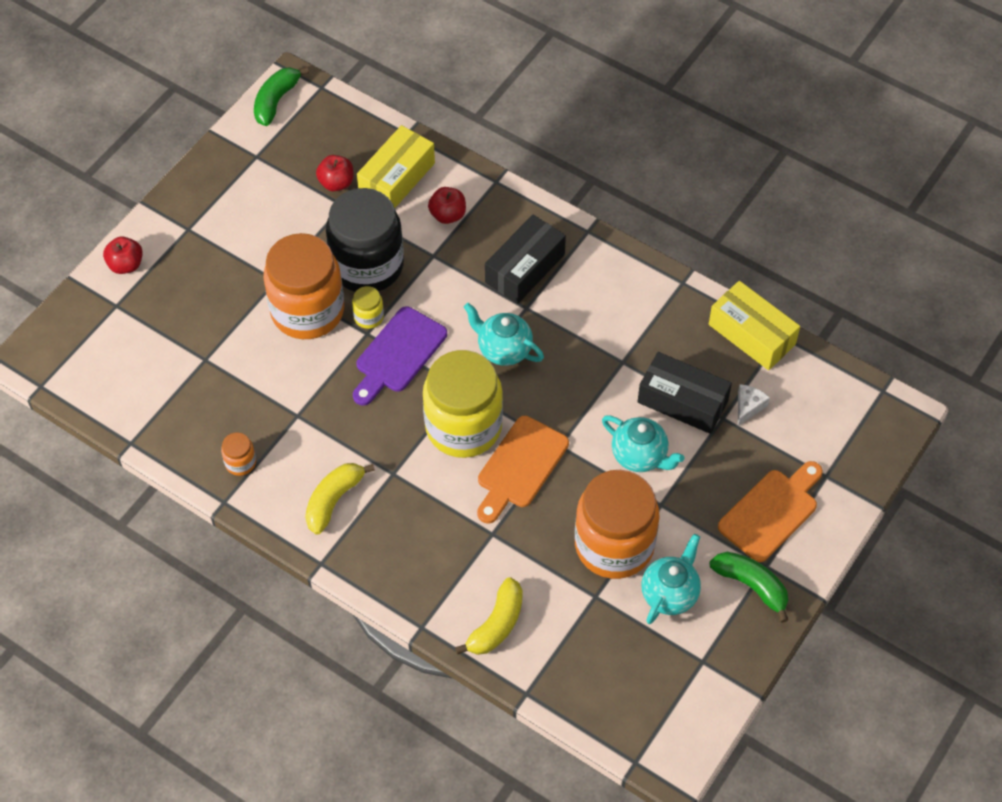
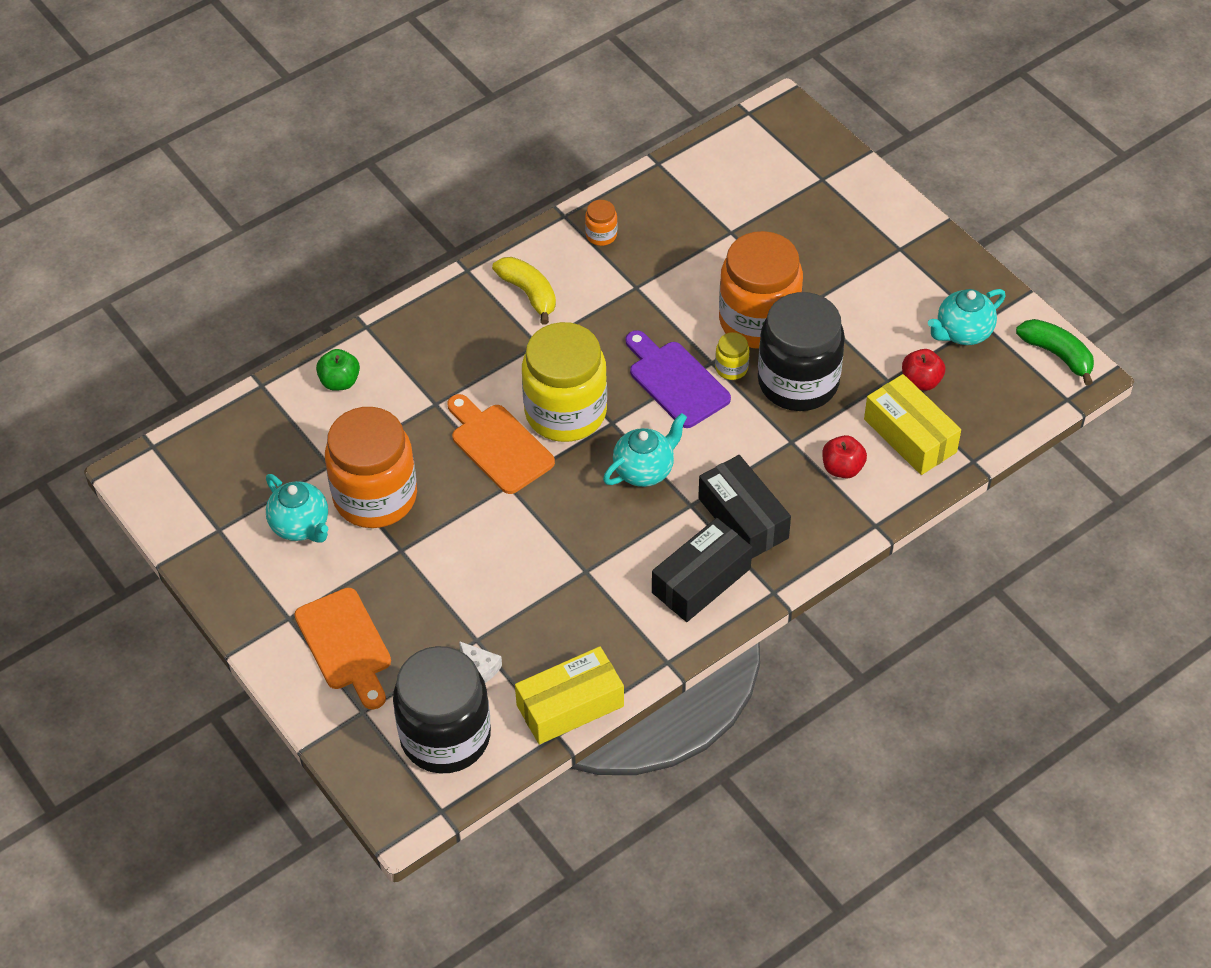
camera: 110 degrees right, 5 degrees down
(126, 265) = (870, 194): red apple -> none
(497, 624) = (340, 381): yellow banana -> green apple
(640, 456) = (464, 550): turquoise teapot -> turquoise teapot (963, 333)
(682, 401) = (512, 609): black box -> black box (701, 580)
(751, 585) = (274, 597): green banana -> none
(819, 409) = (445, 736): none -> black jar

